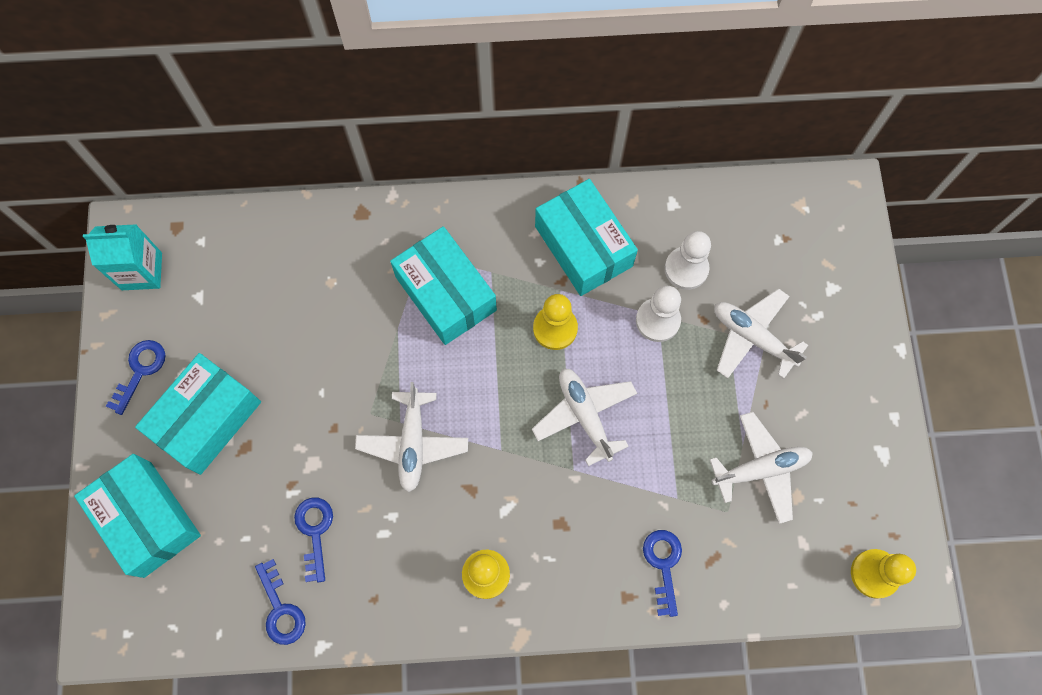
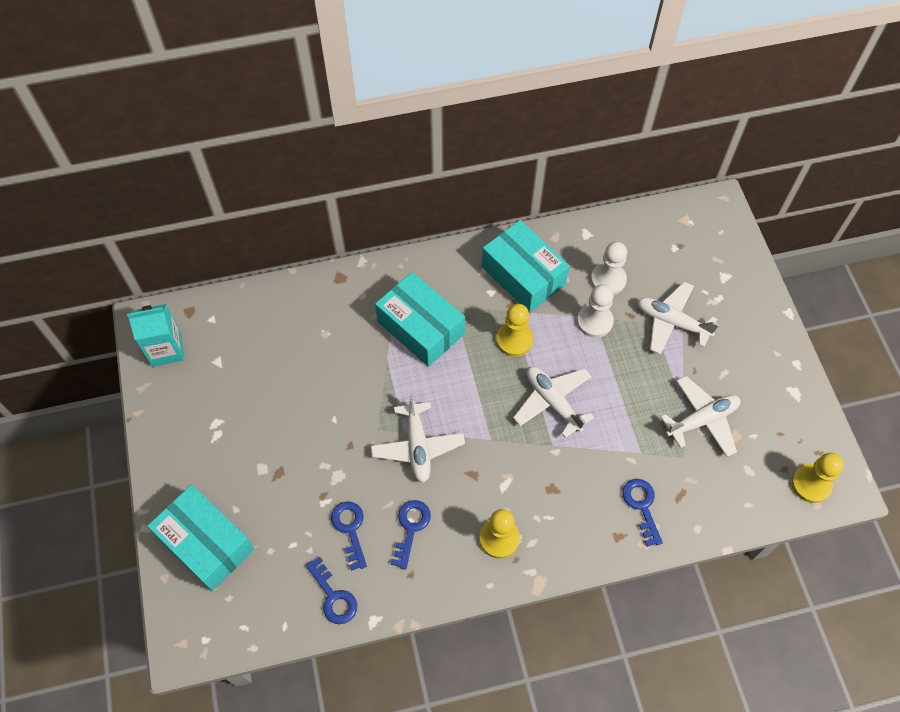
camera: 10 degrees left, 10 degrees down
(140, 371) = (179, 427): blue key -> blue key (411, 528)
(207, 419) = (242, 455): turquoise box -> none

